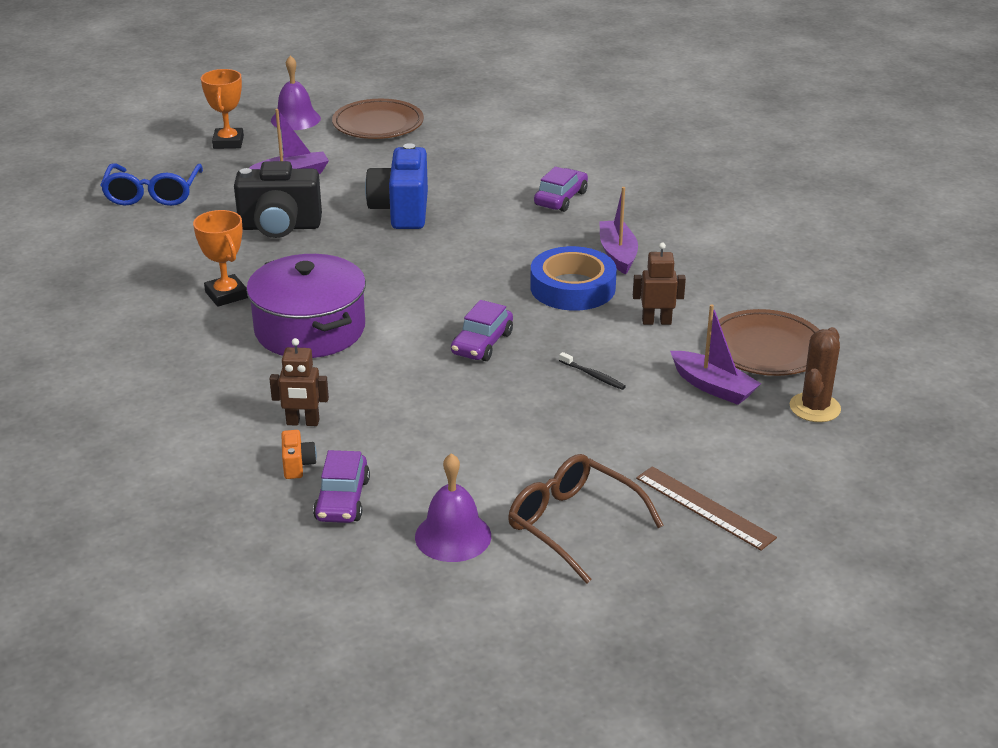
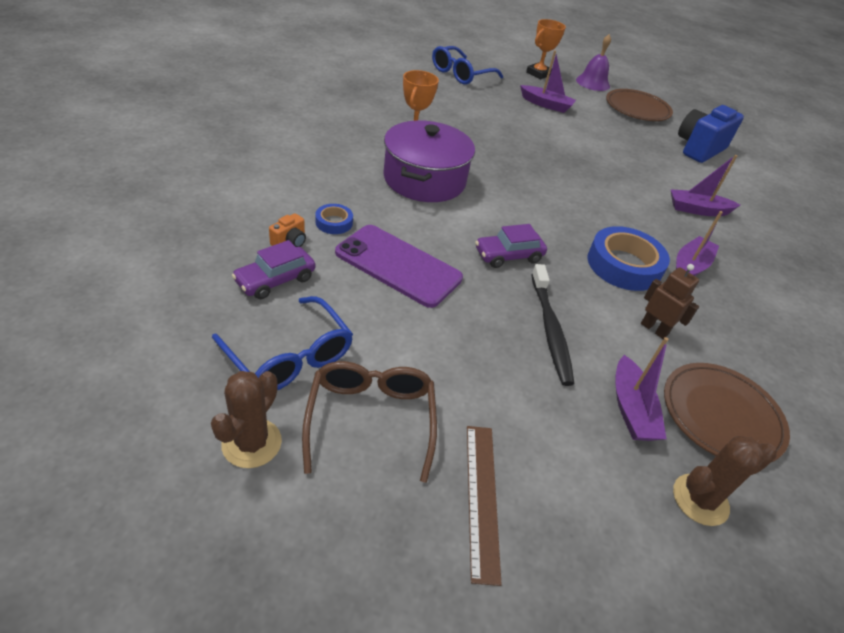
camera: 40 degrees right, 10 degrees up
(280, 227) = (497, 123): black camera -> none
(302, 422) = (334, 222): brown robot -> blue tape
(401, 211) = (579, 156): blue camera -> blue camera (699, 149)
(414, 415) = (398, 265): none -> purple phone
(453, 536) = (289, 356): purple bell -> blue glasses
(525, 600) = (251, 443): none -> brown cactus
(561, 198) = (697, 210): purple car -> purple boat
(593, 375) = (550, 330): black toothbrush -> black toothbrush, size x2.08

